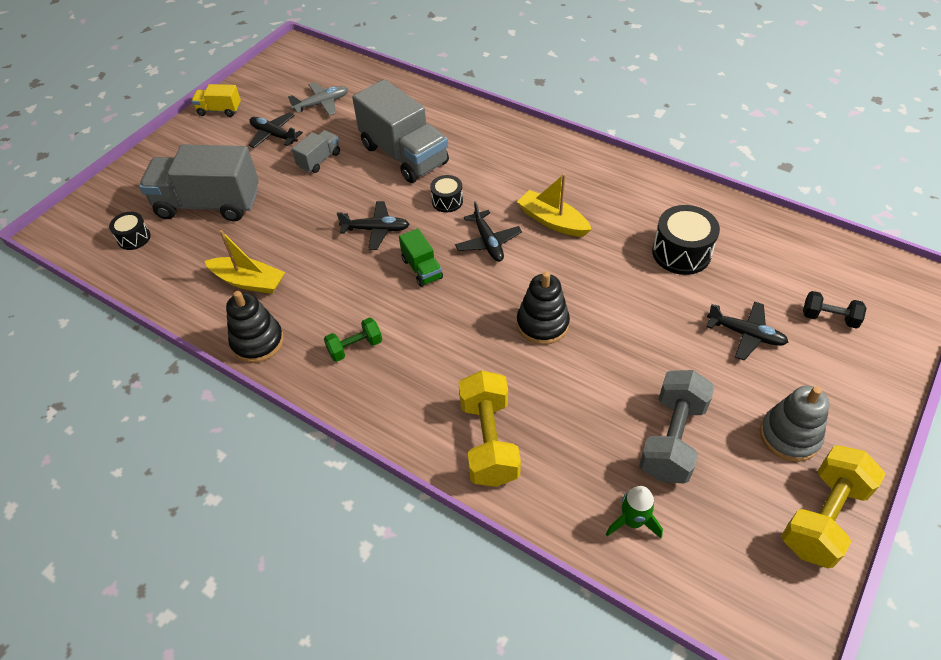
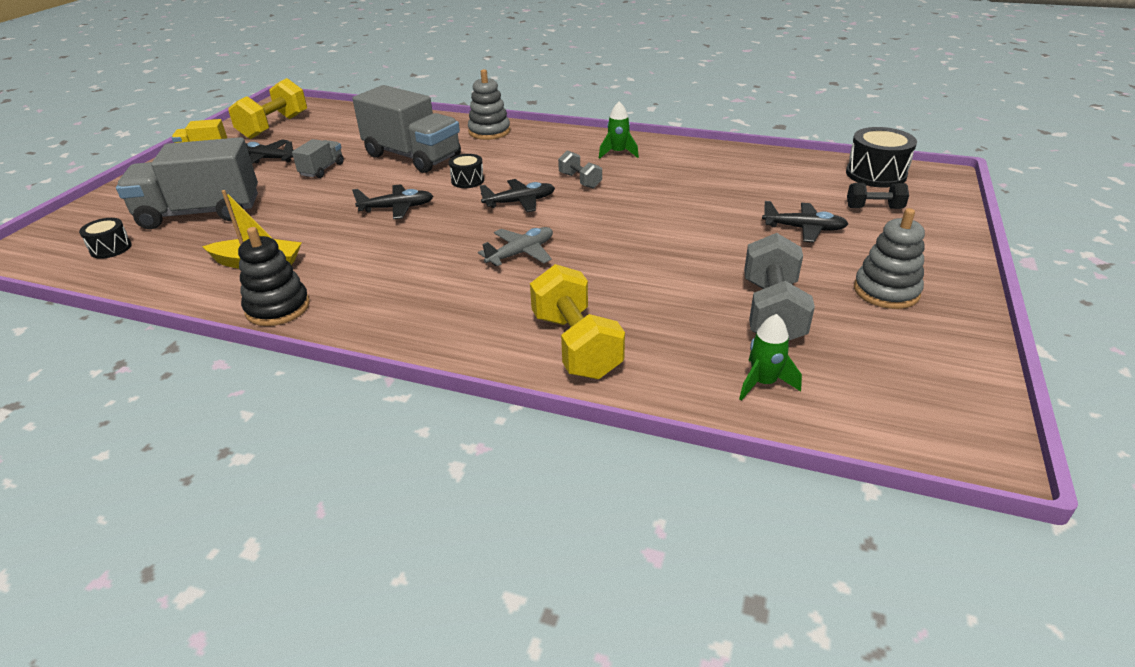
camera: 15 degrees left, 15 degrees down
(322, 104) = (316, 134): grey plane -> grey plane (521, 253)
(355, 347) = (397, 295): green dumbbell -> none
(422, 269) = (456, 228): green truck -> none
(484, 128) = (489, 131): none -> grey stacking toy
(488, 242) = (520, 202): black plane -> black plane turned 75 degrees counterclockwise
(542, 324) = (599, 249): black stacking toy -> none
(552, 221) = (580, 181): yellow boat -> grey dumbbell
(601, 185) = (618, 153): none -> green rocket
(681, 253) = (714, 185): black drum -> black drum (876, 174)
(823, 517) = (955, 345): yellow dumbbell -> yellow dumbbell (274, 126)

